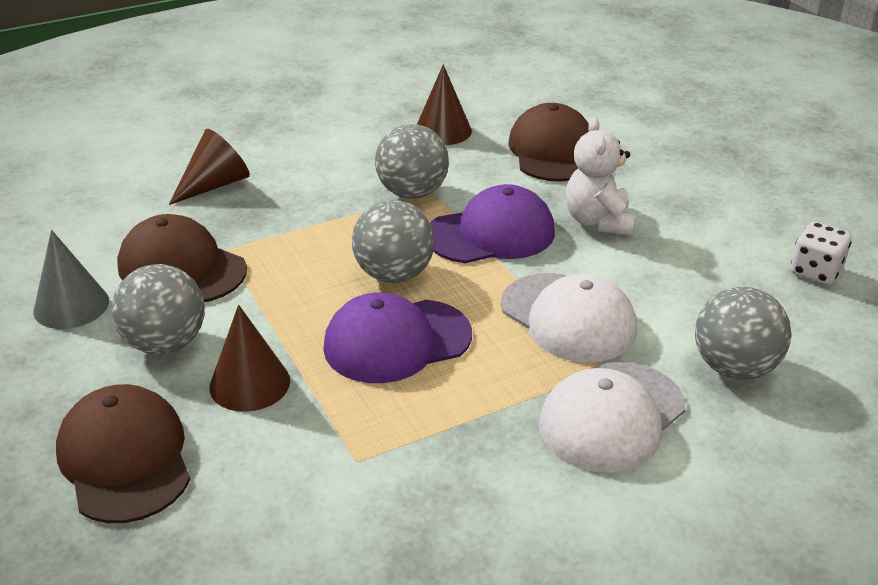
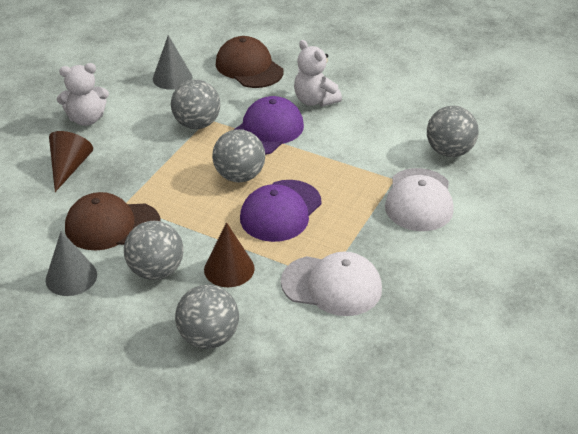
camera: 35 degrees left, 5 degrees up
(125, 458) = (209, 337): brown cap -> grey ball
(294, 141) = (86, 119): none -> white teddy bear
(443, 131) = (172, 78): brown cone -> grey cone
(568, 318) = (352, 160): white cap -> white cap (332, 286)
(815, 271) = (441, 86): white dice -> none

